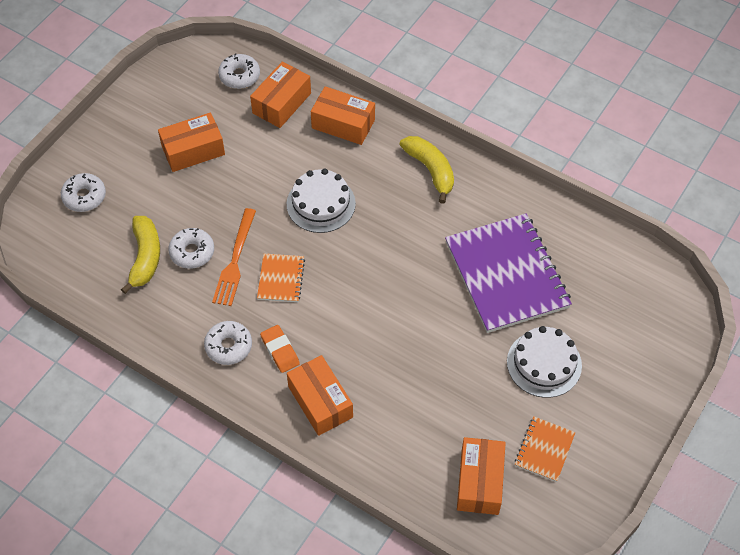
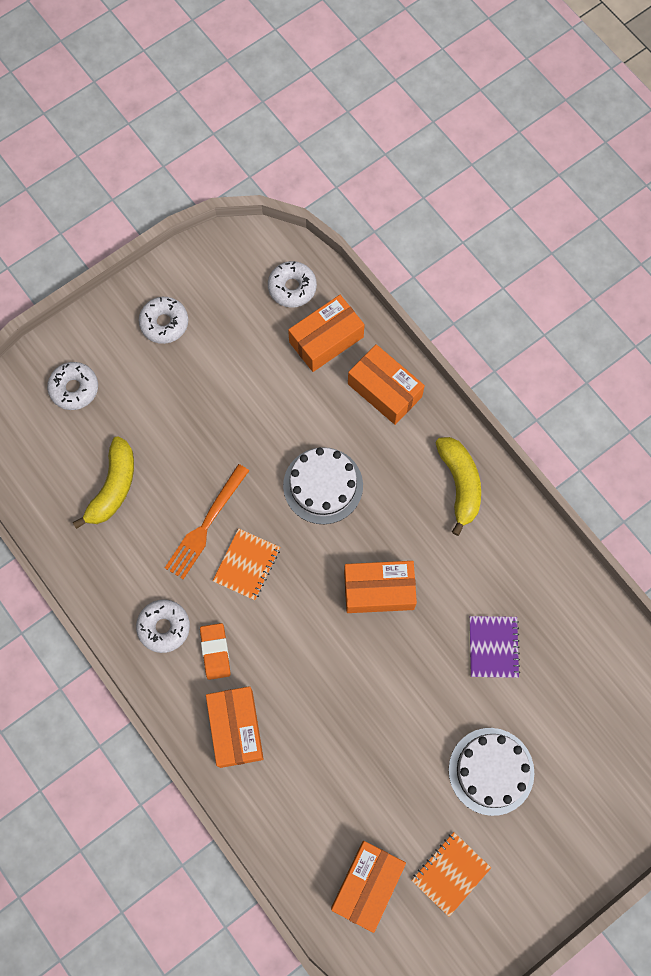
camera: 20 degrees right, 15 degrees up
(192, 252) = (164, 498): white donut -> white donut (164, 323)
(193, 150) = (208, 369): orange box -> orange box (379, 590)
(507, 274) = (493, 647): purple notebook -> purple notebook, size x0.46

